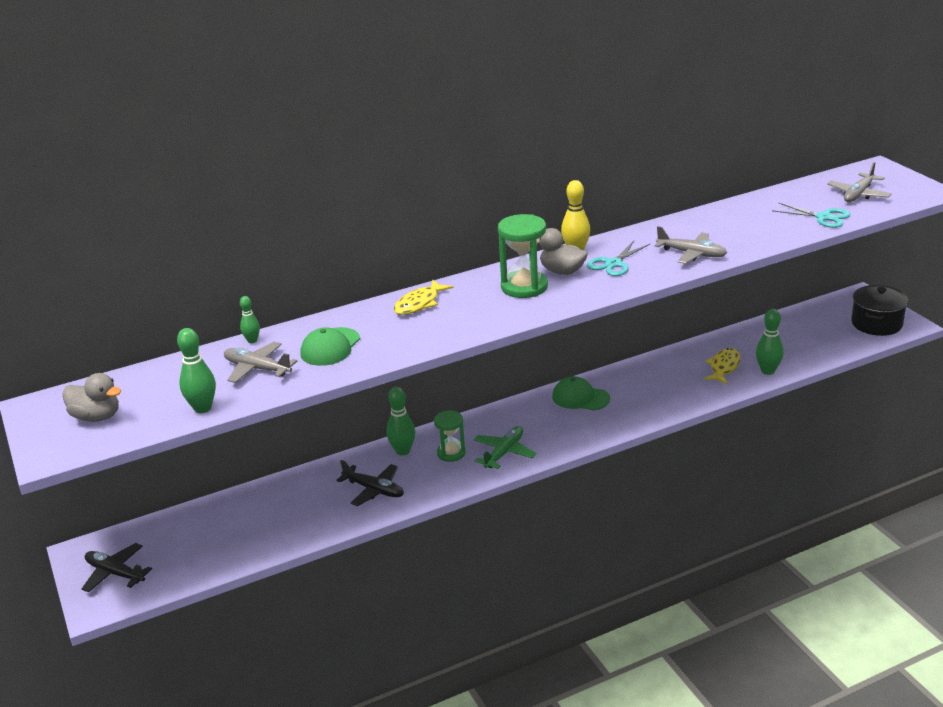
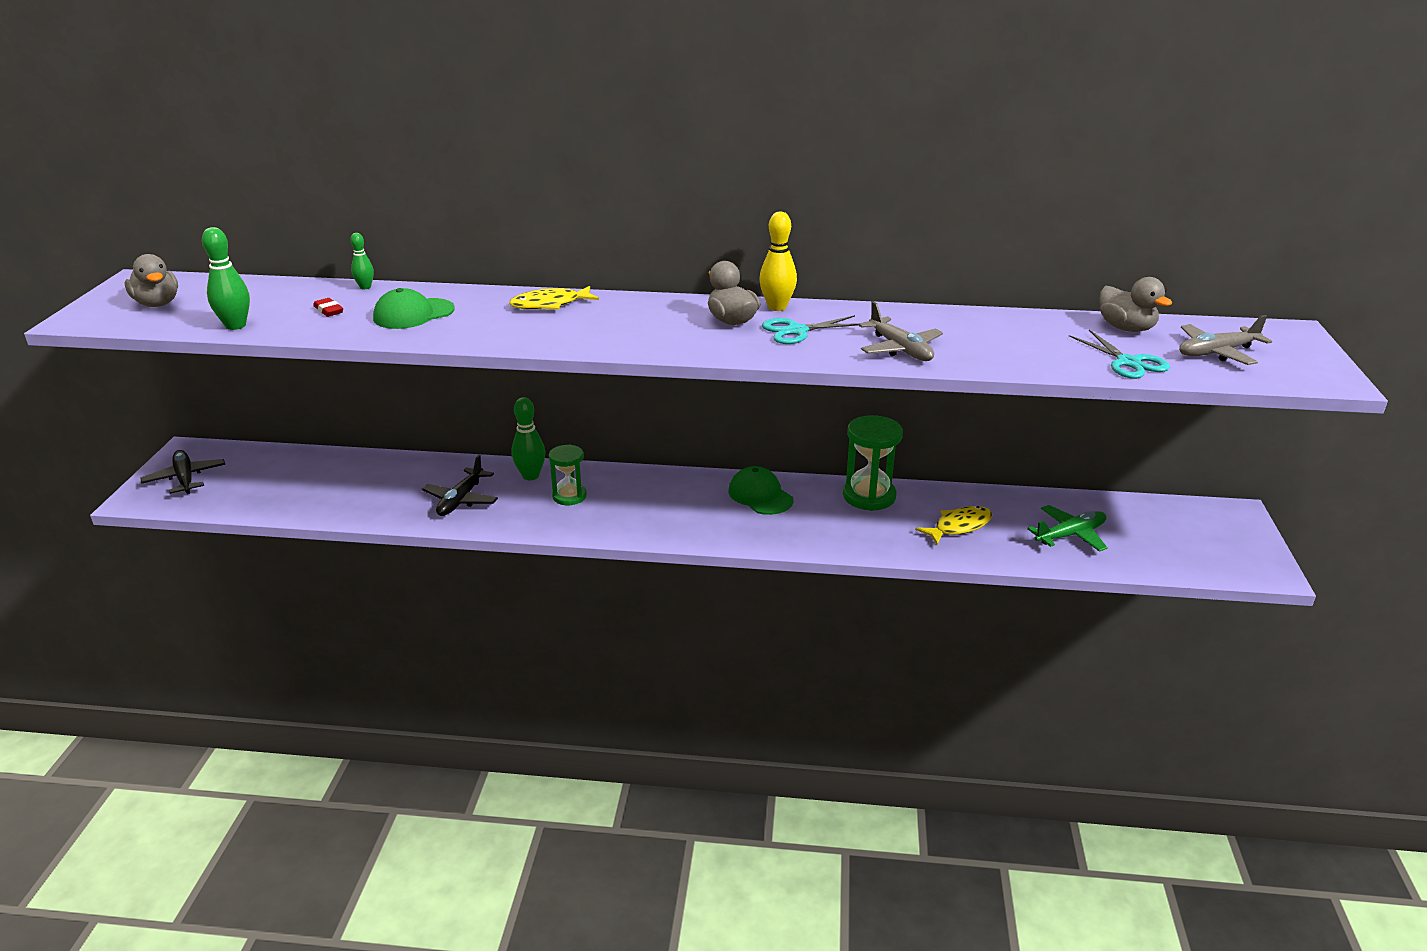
camera: 30 degrees right, 0 degrees up
(257, 369) = (328, 310): grey plane -> red eraser
(374, 490) = (461, 500): black plane -> black plane turned 45 degrees clockwise
(504, 453) = (617, 517): green plane -> green plane (1070, 535)
(524, 287) = (670, 322): green hourglass -> green hourglass (869, 496)
(767, 371) = (1007, 551): green bowling pin -> none
(794, 194) = (1126, 328): none -> grey duck
(876, 324) = (1220, 553): black pot -> none

